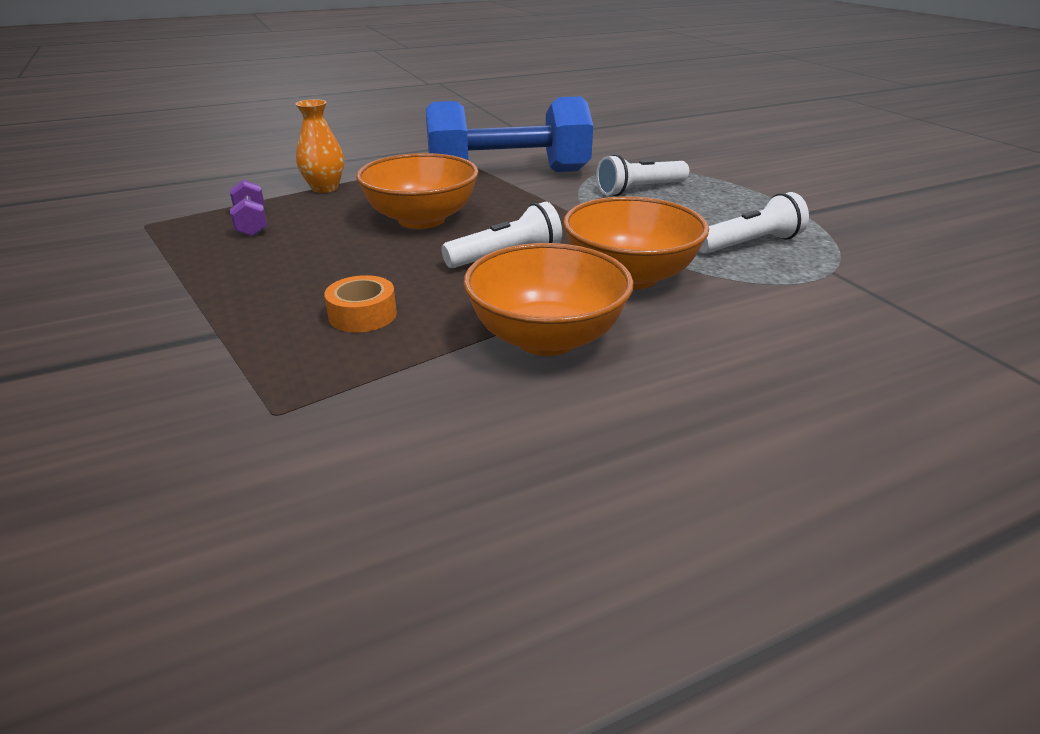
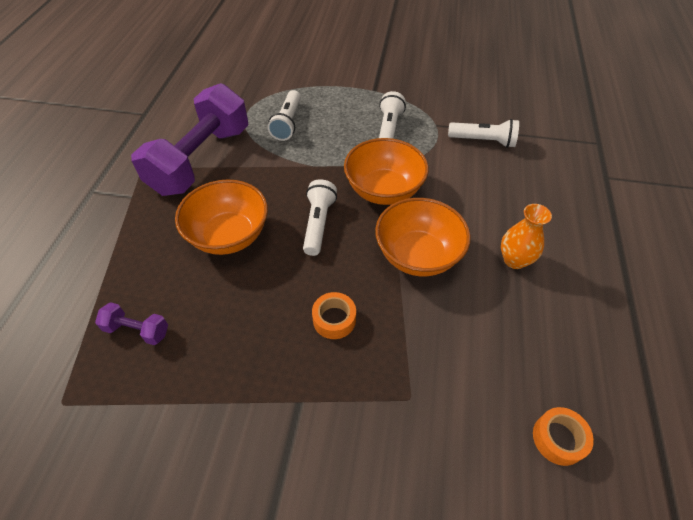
camera: 55 degrees left, 20 degrees up
(292, 616) = (558, 439): none -> orange tape
(325, 188) = (114, 262): orange vase -> orange vase (514, 260)
(508, 174) = (201, 160): blue dumbbell -> purple dumbbell
(882, 319) = (483, 141): none -> white flashlight

